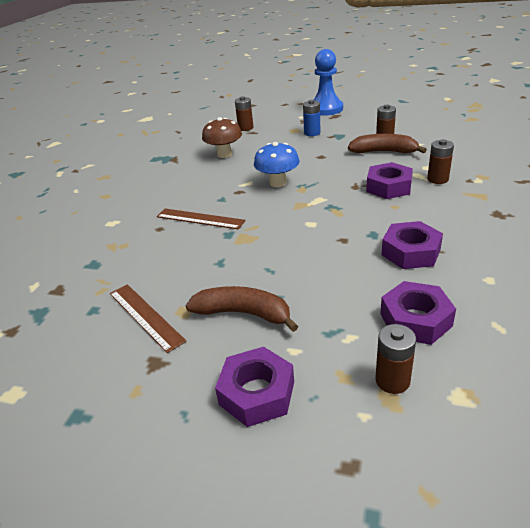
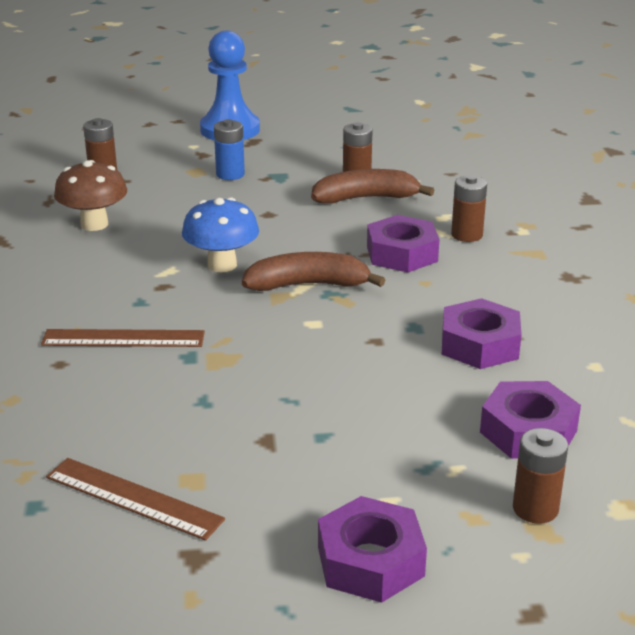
camera: 25 degrees left, 5 degrees down
(244, 313) = (288, 466): brown banana -> brown banana (308, 285)

